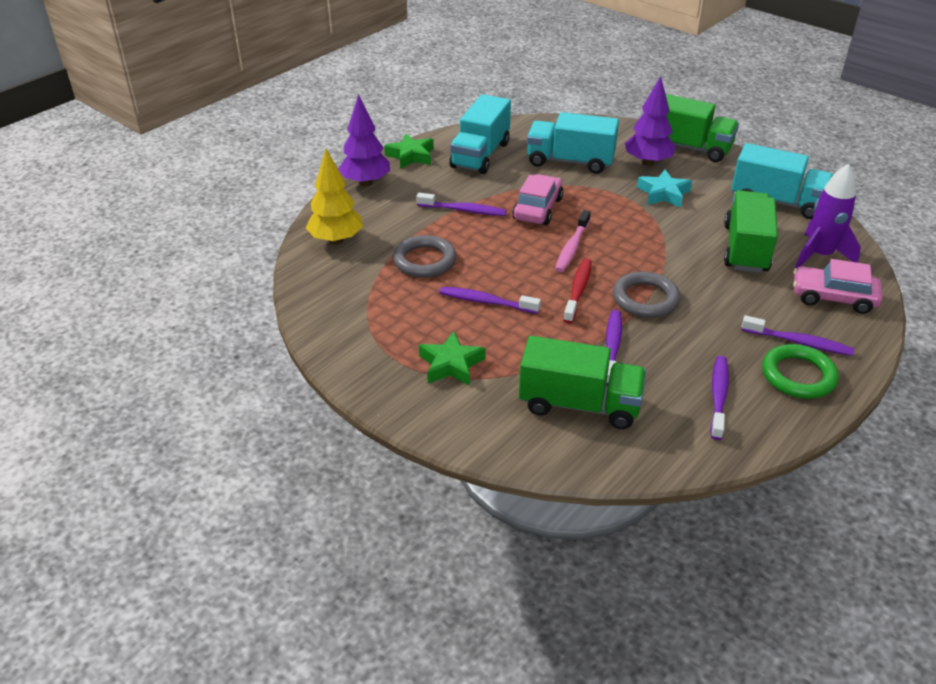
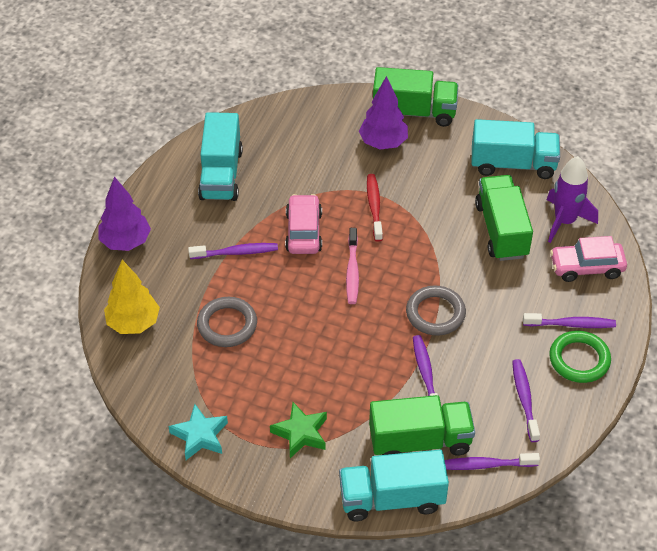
camera: 20 degrees left, 10 degrees up
(411, 156) = (153, 194): green star -> none
(486, 302) = (302, 356): purple toothbrush -> purple toothbrush (485, 465)
(570, 161) = (310, 160): turquoise truck -> turquoise truck (392, 498)
(578, 290) = (375, 320): red toothbrush -> red toothbrush (374, 207)
(663, 194) = (410, 181): turquoise star -> turquoise star (200, 436)

